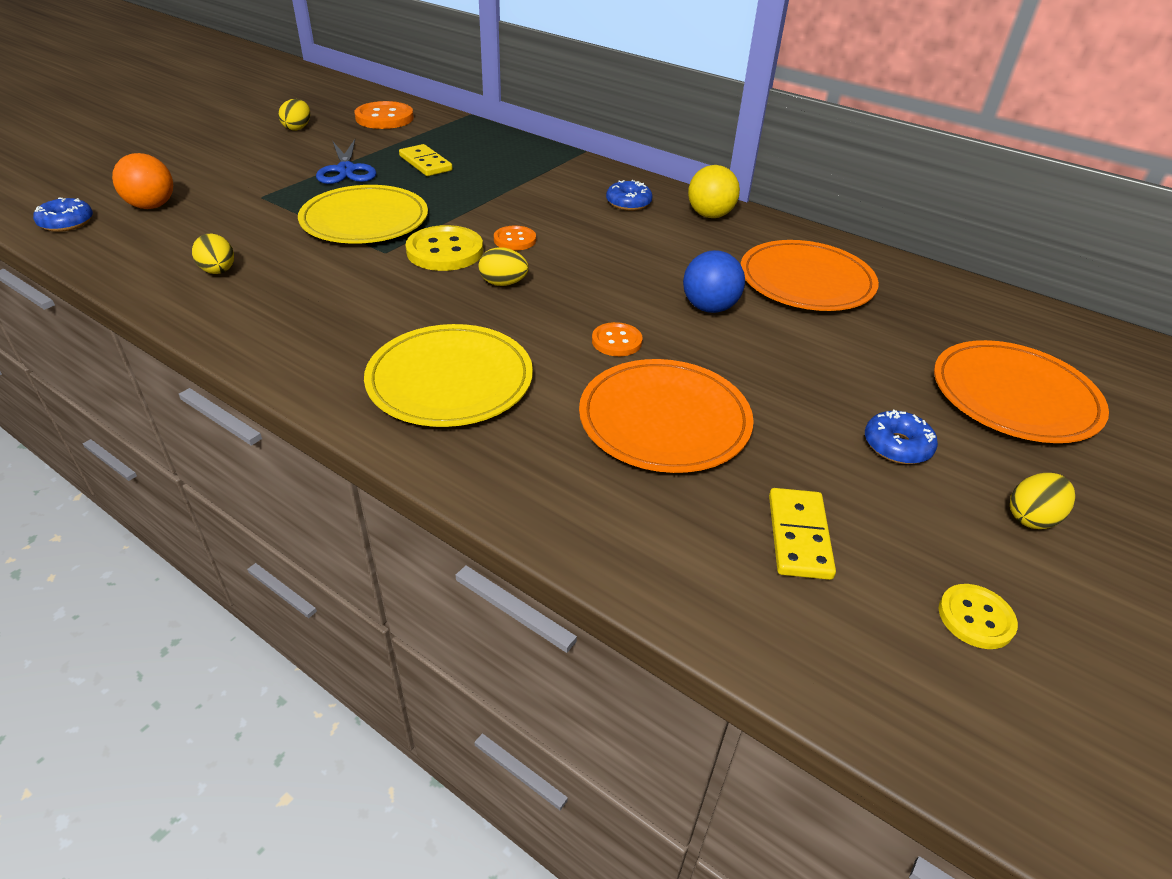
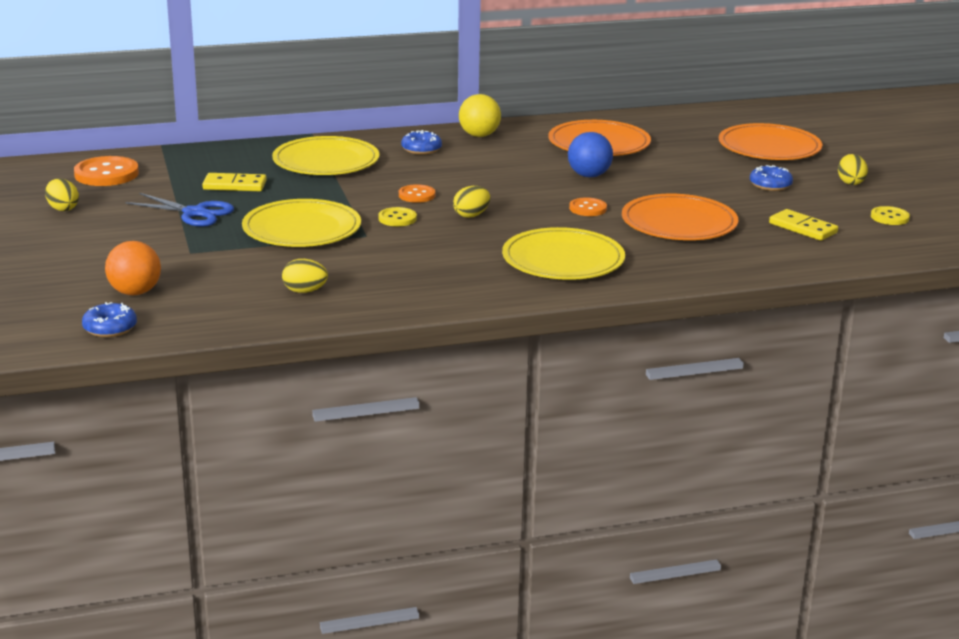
camera: 50 degrees left, 15 degrees down
(445, 251) = (397, 218): yellow button -> yellow button, size x0.57
(532, 176) = (326, 161): none -> yellow plate

